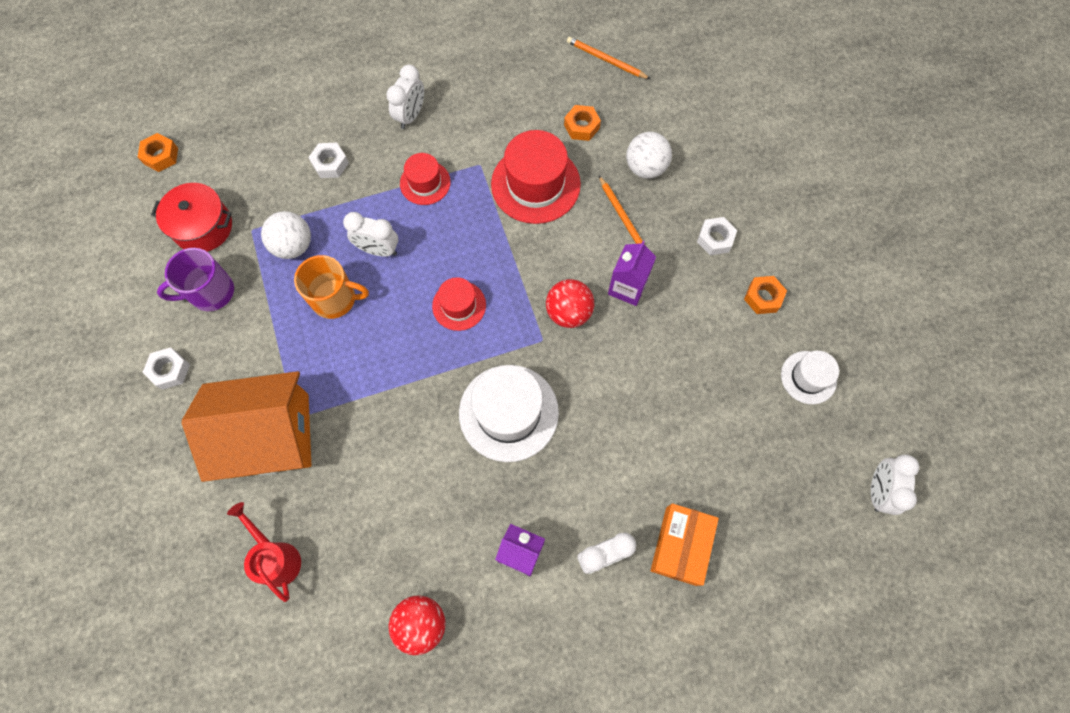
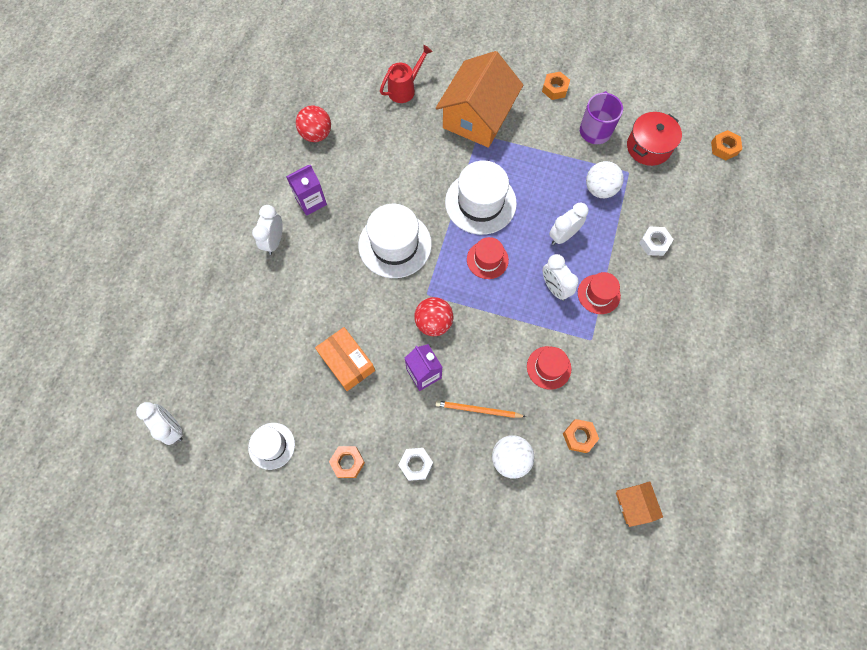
camera: 125 degrees right, 0 degrees up
(169, 370) = (555, 89): white nut -> orange nut
(276, 557) = (405, 89): red watering can -> red watering can turned 45 degrees counterclockwise
(335, 299) = (543, 193): orange mug -> none
(391, 356) = (480, 202): none -> white hat
(411, 116) = (666, 318): white clock -> white clock (554, 288)
(535, 184) = (548, 367): red hat -> red hat, size x0.57
(606, 60) = (634, 504): orange pencil -> orange house
(681, 545) = (243, 286): orange box -> orange box (347, 362)

